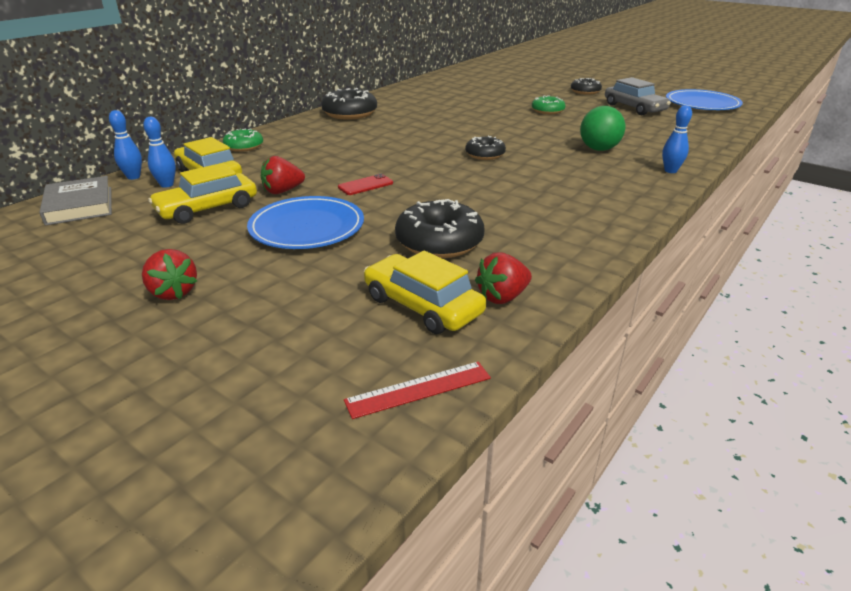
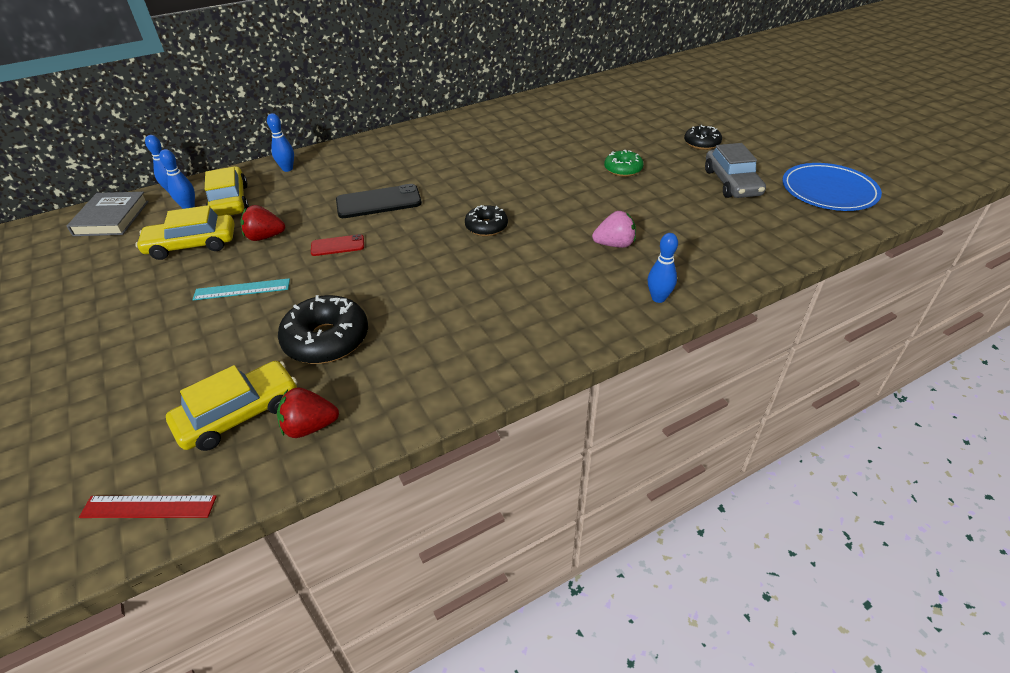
camera: 25 degrees right, 10 degrees up
(173, 292) = (88, 338): red strawberry -> none
(244, 147) = (287, 169): green donut -> blue bowling pin
(307, 227) = (242, 289): blue plate -> turquoise ruler
(350, 114) = (418, 138): black donut -> none
(367, 154) = (378, 202): none -> black phone
(422, 305) = (239, 414): yellow car -> yellow car turned 75 degrees clockwise
(599, 149) = (614, 244): green ball -> pink strawberry

